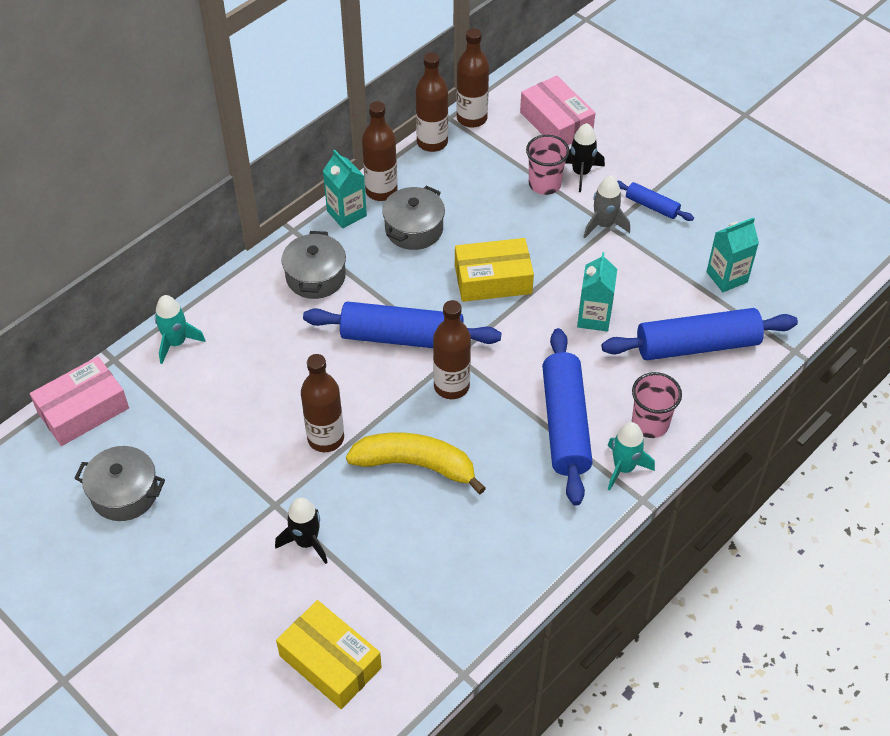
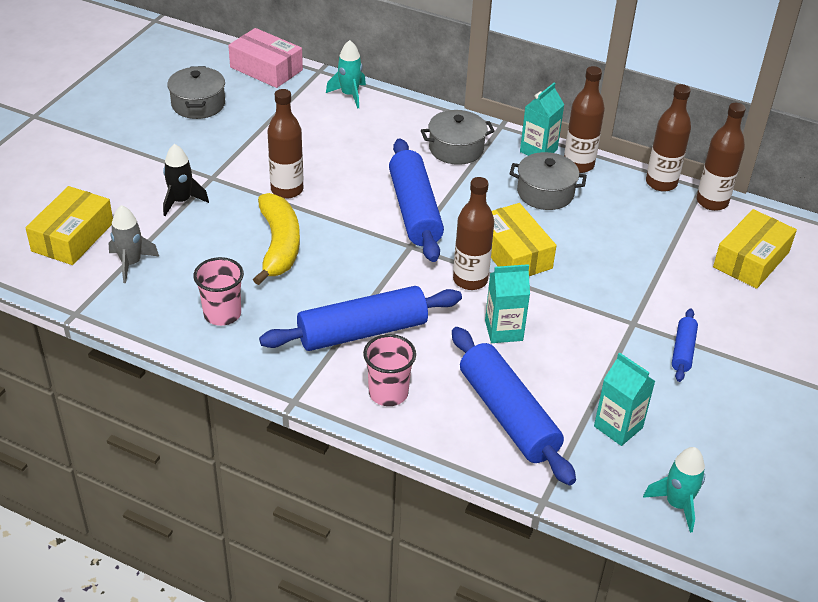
camera: 70 degrees right, 10 degrees down
(451, 386) = (373, 250): brown bottle -> brown bottle (470, 280)
(544, 184) = (659, 266): pink cup -> pink cup (222, 314)
(556, 122) = (751, 259): pink box -> yellow box
(581, 173) = (693, 289): black rocket -> none
(604, 225) = (632, 318): grey rocket -> grey rocket (131, 263)
(624, 468) = (326, 382): turquoise rocket -> turquoise rocket (677, 504)

